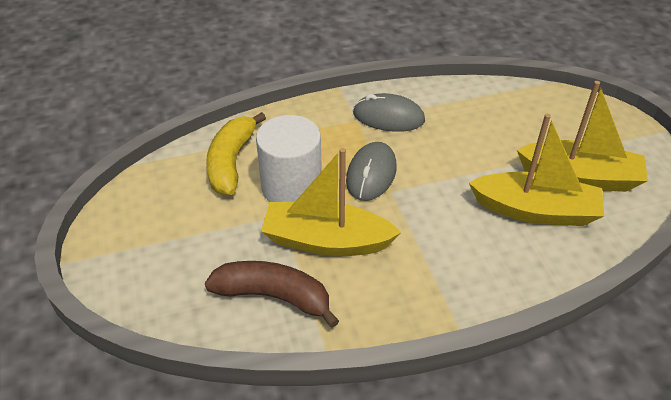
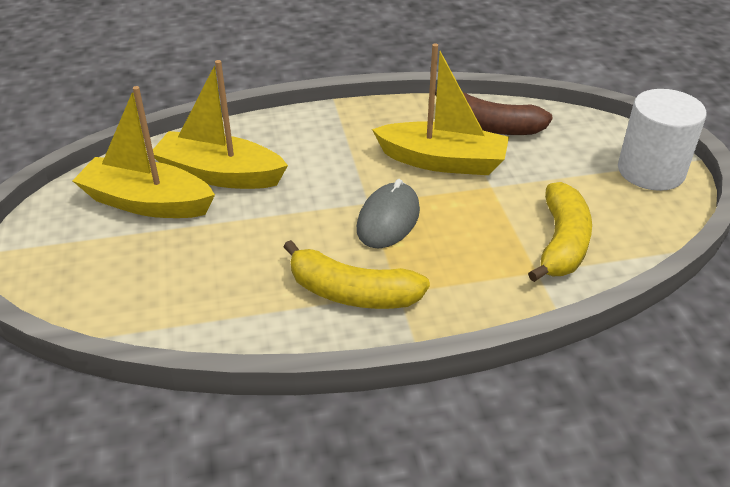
camera: 175 degrees left, 5 degrees down
(291, 187) = (482, 211): white cylinder -> white cylinder (651, 171)
(388, 117) = (352, 293): grey mouse -> yellow banana

